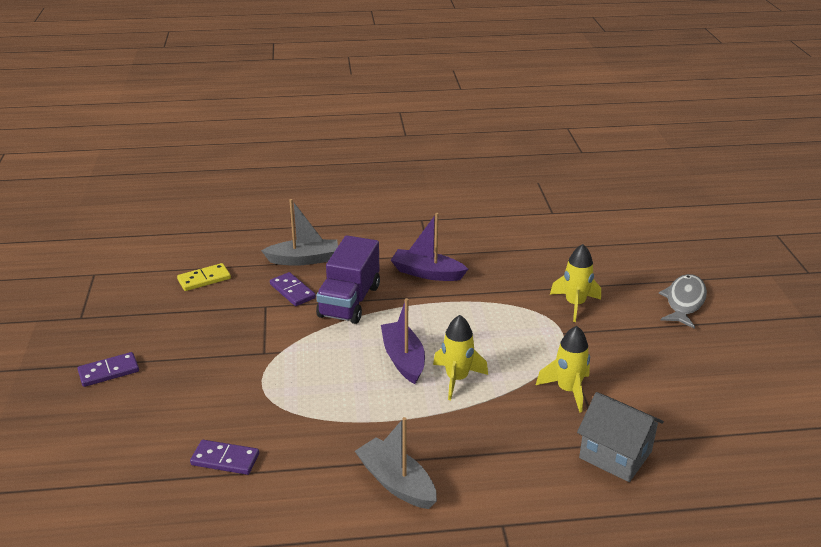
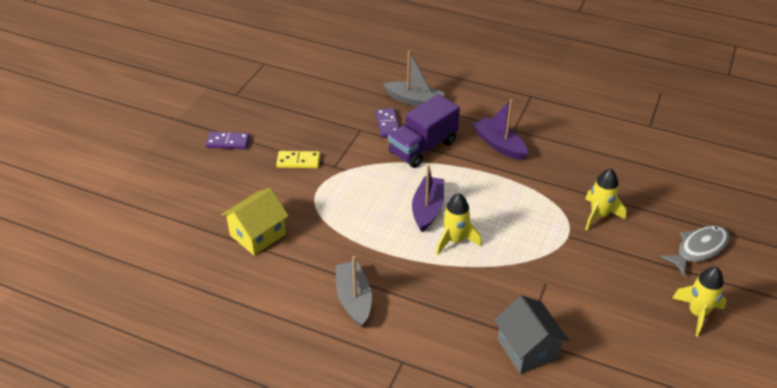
camera: 30 degrees right, 10 degrees up
(204, 279) = (333, 92): yellow domino -> yellow domino (298, 161)
(225, 459) = (257, 235): purple domino -> yellow house
(568, 390) = (533, 284): yellow rocket -> yellow rocket (697, 313)

